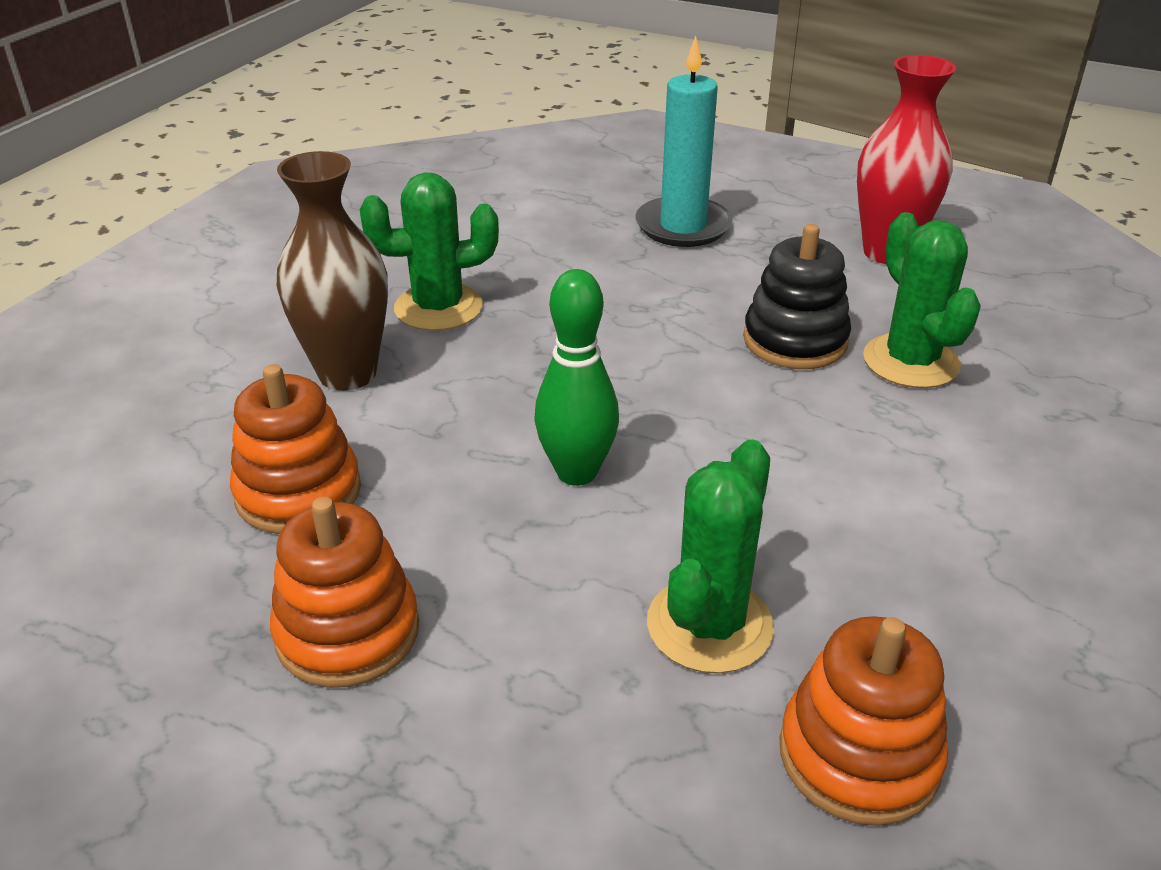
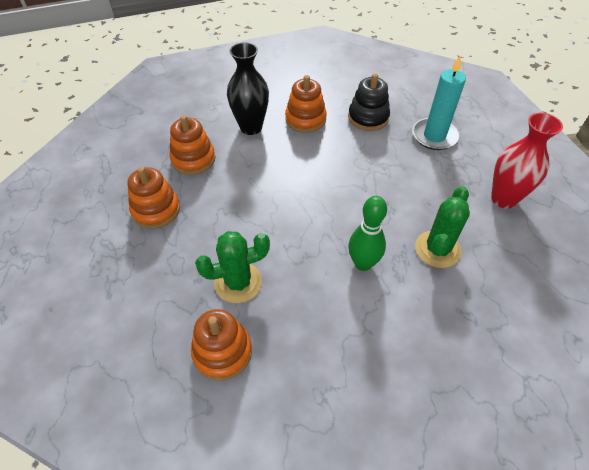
camera: 45 degrees right, 15 degrees up
(347, 374) = (251, 127): brown vase -> black vase
(438, 308) = (305, 119): green cactus -> orange stacking toy
(576, 472) = (268, 207): green bowling pin -> green bowling pin (363, 263)
(795, 340) = (406, 210): black stacking toy -> black stacking toy (368, 117)

